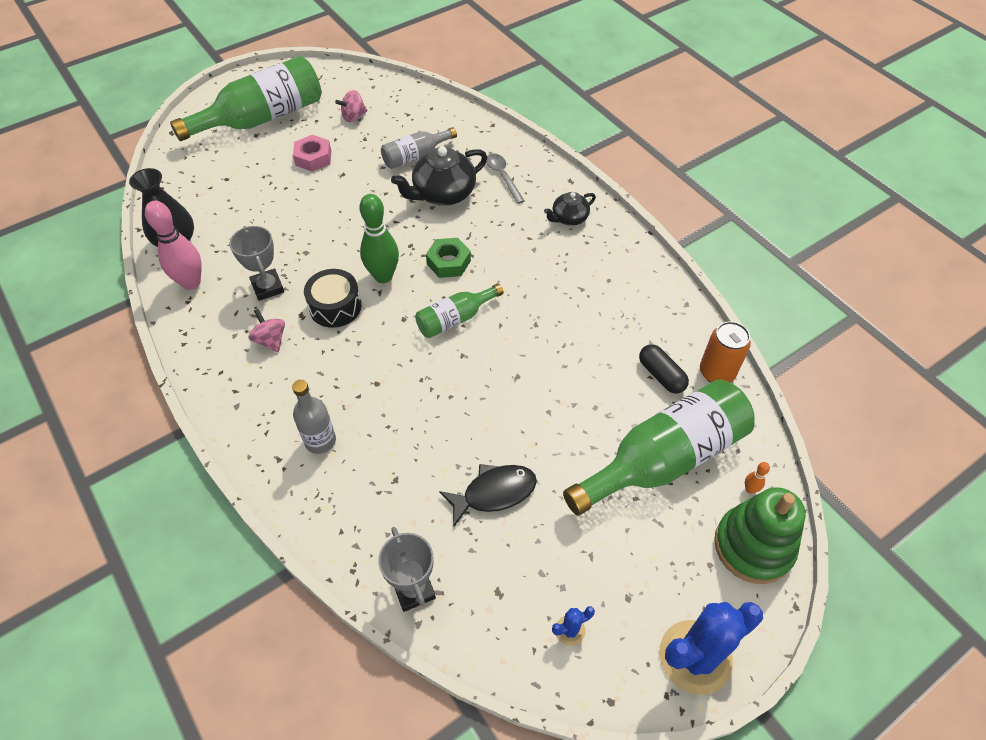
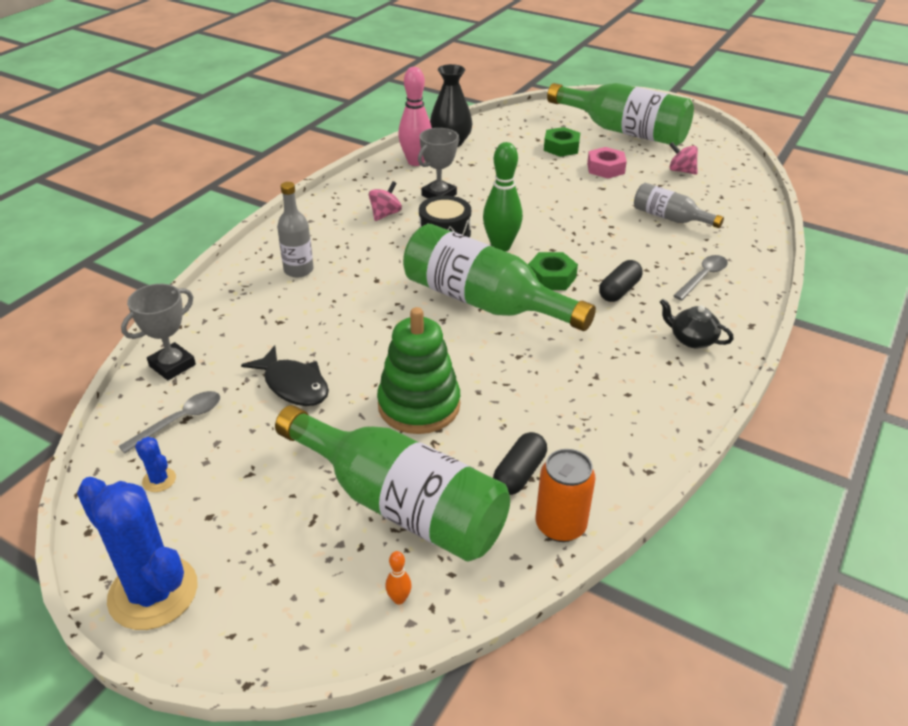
camera: 65 degrees right, 15 degrees down
(254, 169) = (561, 147): none -> green nut
(443, 194) = (637, 248): black teapot -> none
(455, 319) = (483, 302): green bottle -> green bottle, size x1.94
(490, 230) = (619, 290): none -> black capsule
(499, 598) = (180, 421): none -> grey spoon
(753, 546) = (317, 619): green stacking toy -> green stacking toy (419, 405)

